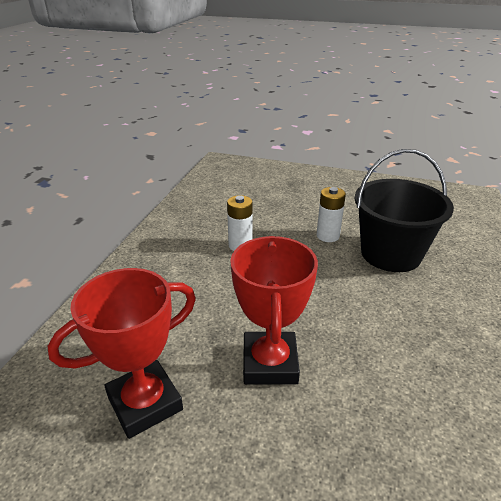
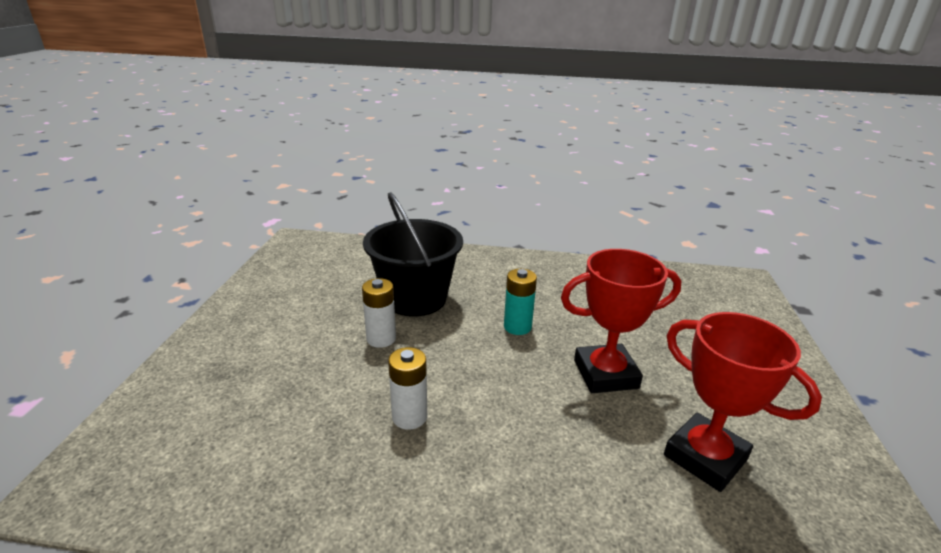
camera: 100 degrees left, 5 degrees down
(350, 313) = (517, 327): none -> turquoise battery

